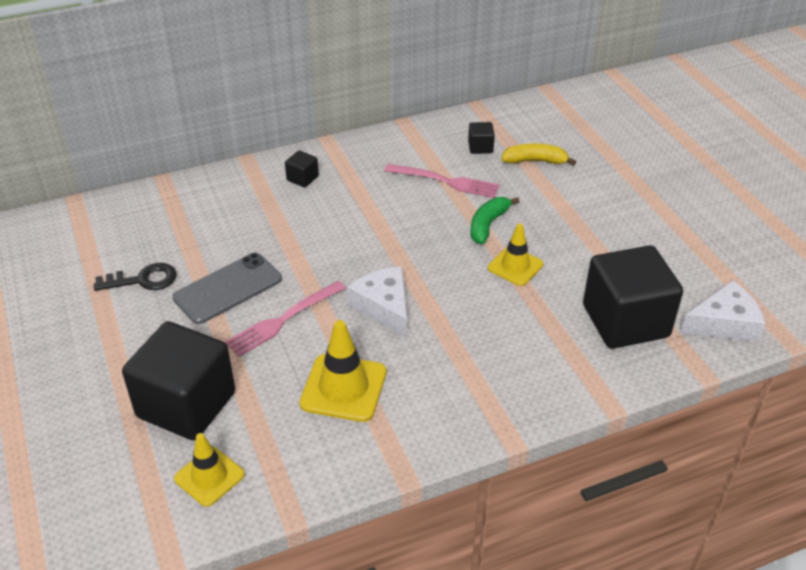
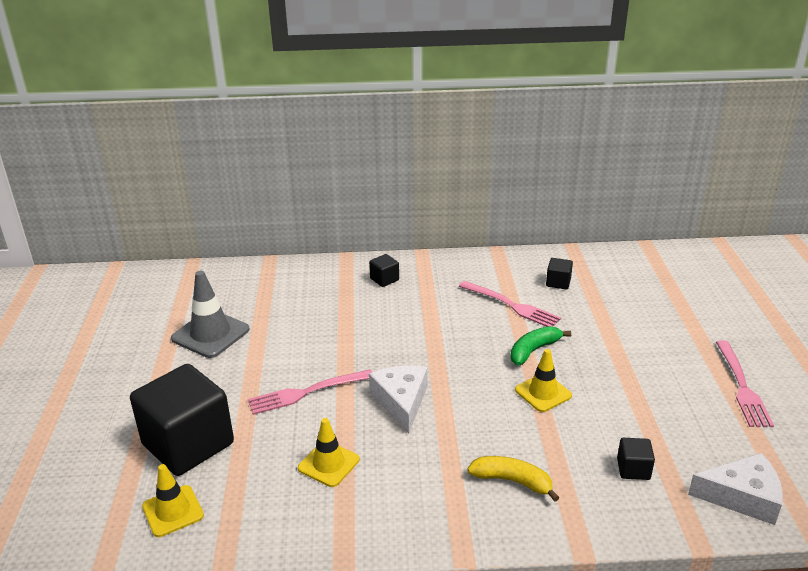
camera: 20 degrees right, 10 degrees down
(143, 280) = (210, 334): black key -> grey traffic cone
(228, 288) = (274, 356): grey phone -> none
(343, 388) = (328, 464): yellow traffic cone -> yellow traffic cone, size x0.66
(535, 161) = (606, 304): yellow banana -> yellow banana (512, 481)
(625, 321) = (633, 469): black cube -> black cube, size x0.41
(687, 220) = (742, 387): none -> pink fork

